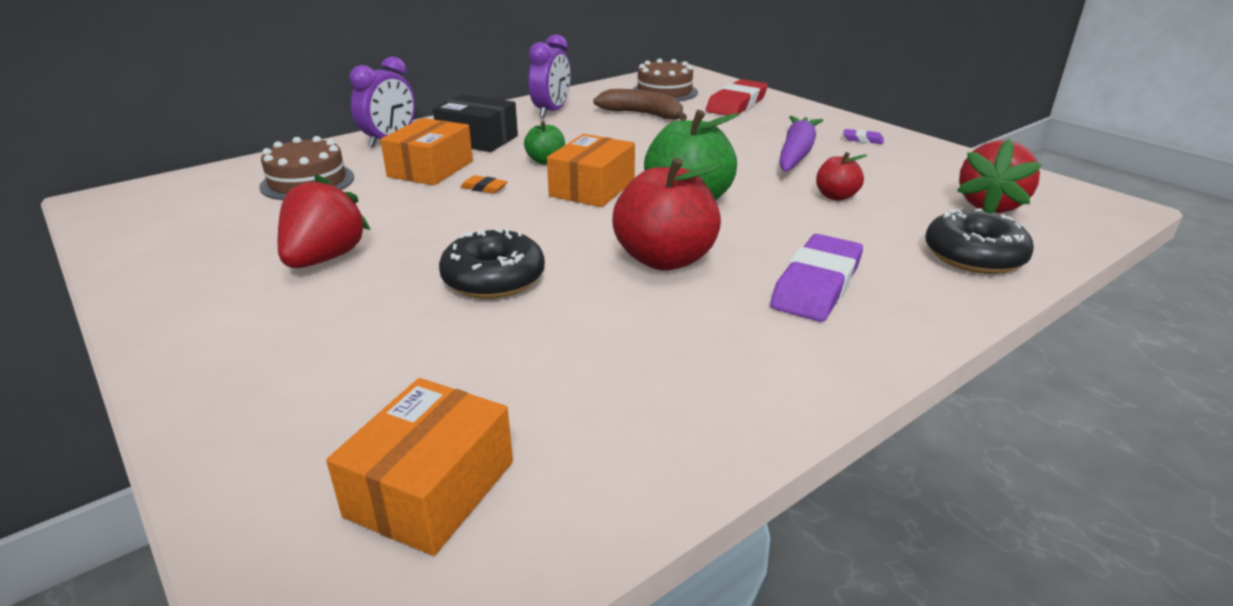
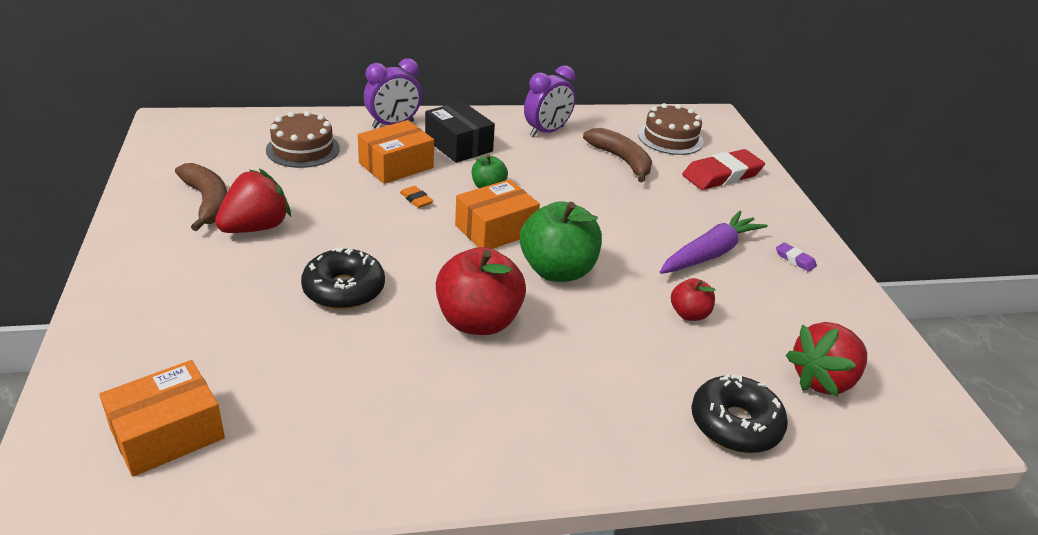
camera: 25 degrees right, 5 degrees up
(235, 254) = (207, 202): none -> brown banana
(816, 285) = (566, 394): purple eraser -> none

